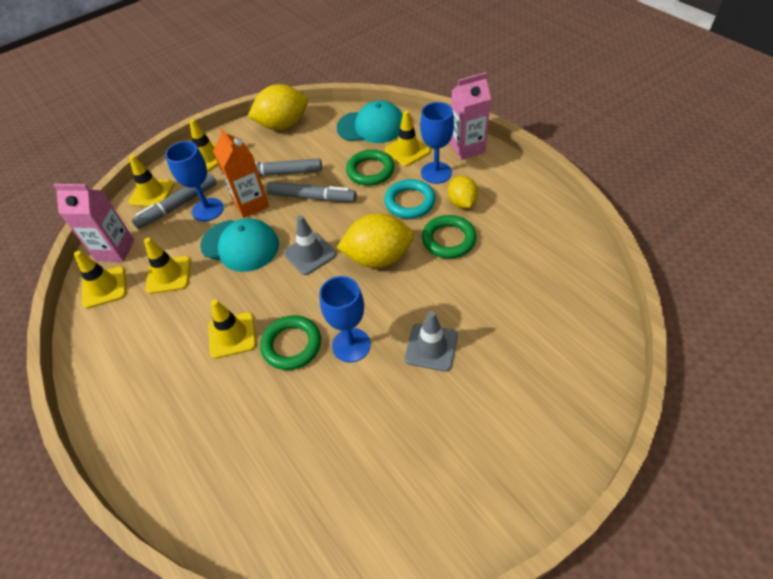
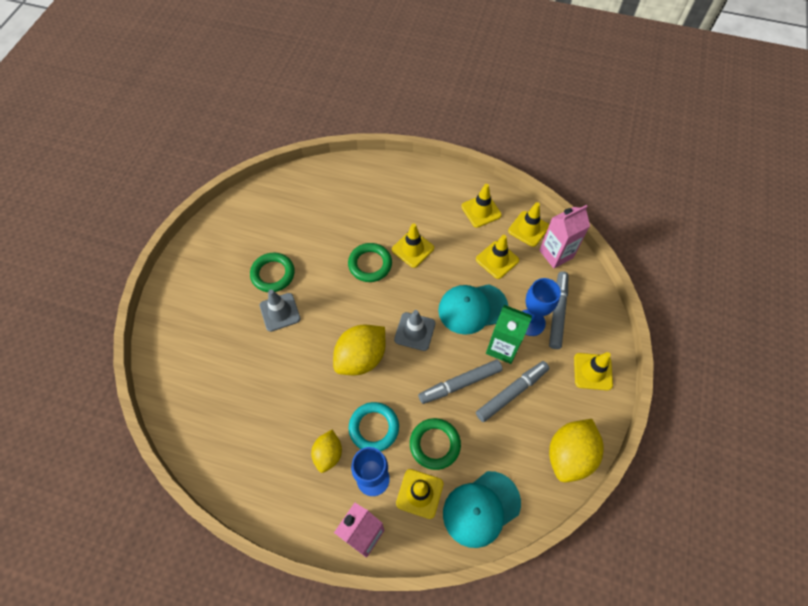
camera: 140 degrees right, 10 degrees up
(152, 193) = (592, 310): yellow traffic cone -> yellow traffic cone (481, 211)
(251, 204) = (502, 347): orange carton -> green carton
(351, 345) = (332, 285): blue goblet -> none
(448, 239) = (317, 406): green ring -> green ring (273, 274)
(462, 202) = (328, 454): yellow lemon -> yellow lemon turned 60 degrees clockwise

